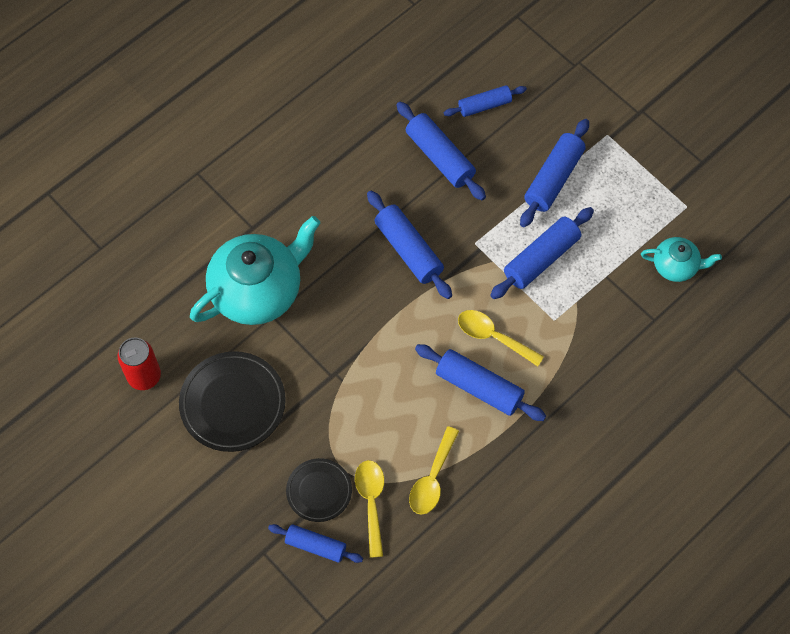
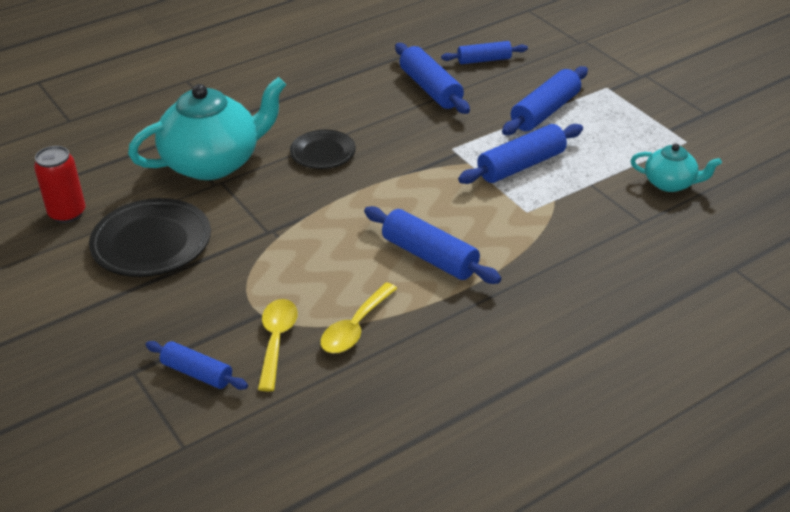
camera: 10 degrees right, 25 degrees down
(319, 491) = (219, 325): black plate -> black plate (323, 153)
(408, 250) = (380, 147): blue rolling pin -> none
(493, 337) = (455, 218): yellow spoon -> none

